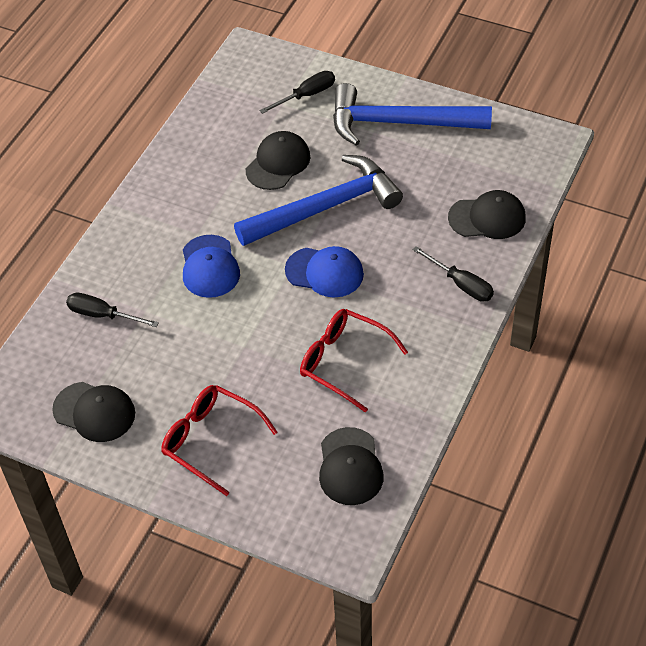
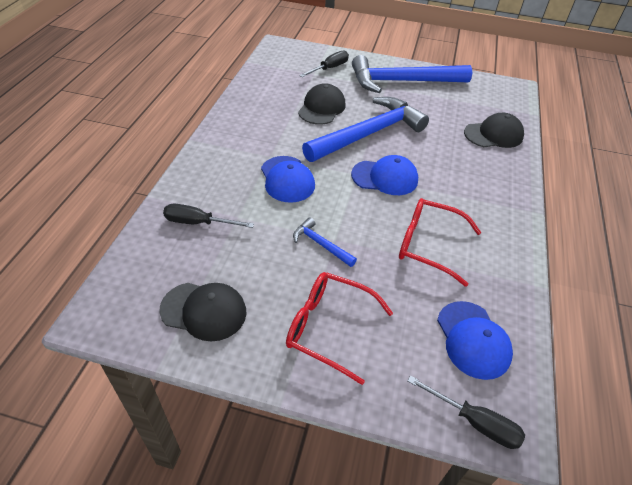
camera: 15 degrees left, 5 degrees down
(227, 351) = (321, 244): none -> blue hammer
(350, 467) = (473, 339): black cap -> blue cap
(461, 284) = (497, 179): black screwdriver -> black screwdriver (474, 422)

